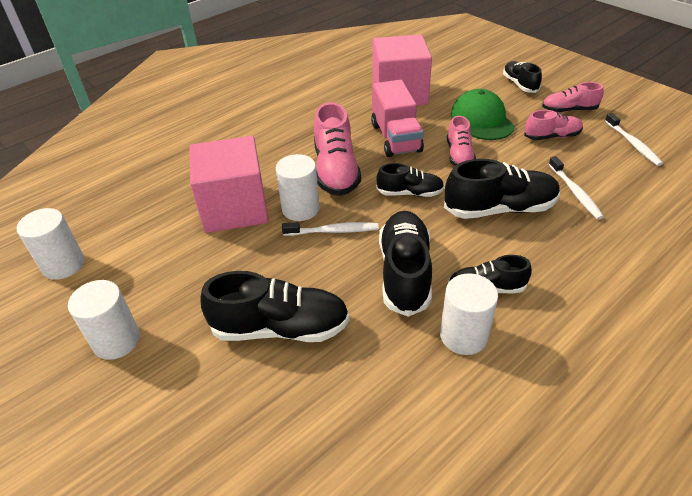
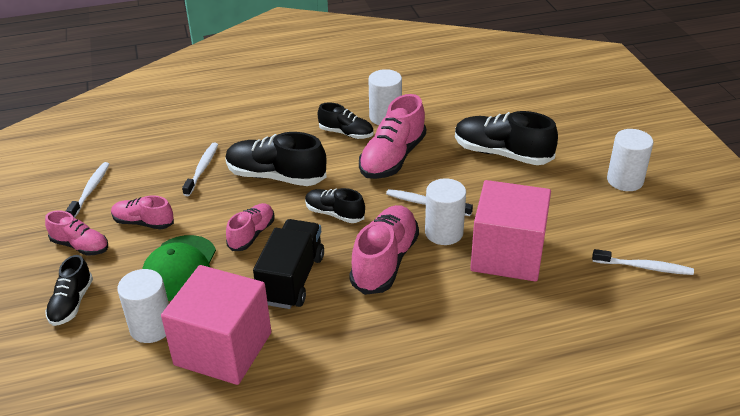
camera: 155 degrees left, 5 degrees down
(63, 265) = (682, 252): white cylinder -> white cylinder (151, 327)
(105, 237) = (644, 267): none -> white toothbrush
(396, 138) = (292, 279): pink truck -> black truck
(404, 273) = (392, 158): black shoe -> pink shoe

